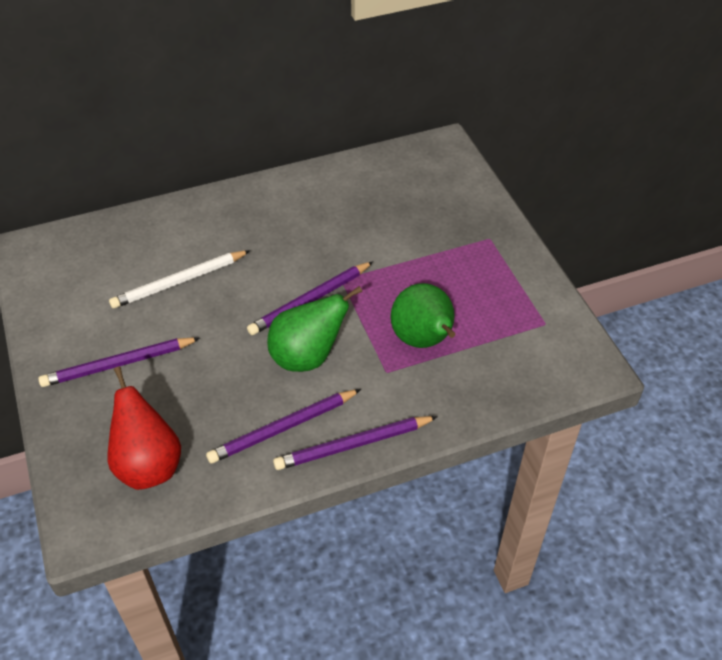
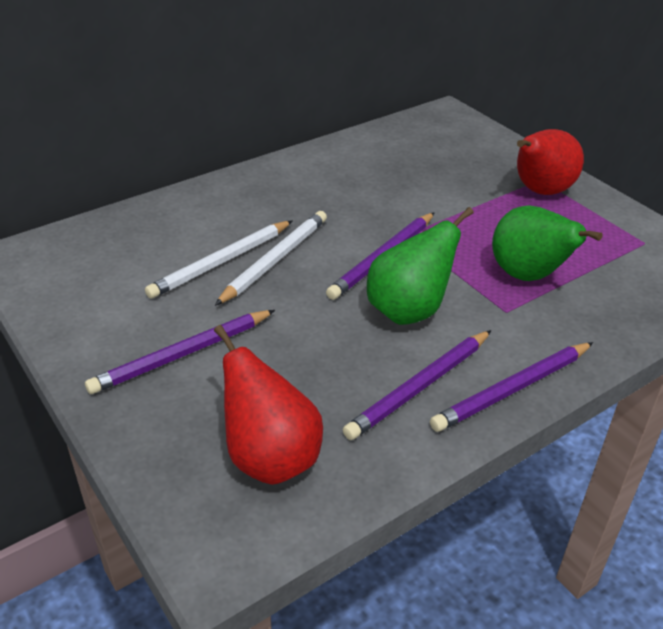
camera: 15 degrees left, 10 degrees down
(222, 287) = (275, 260): none -> white pencil
(482, 251) = (540, 191): none -> red pear

